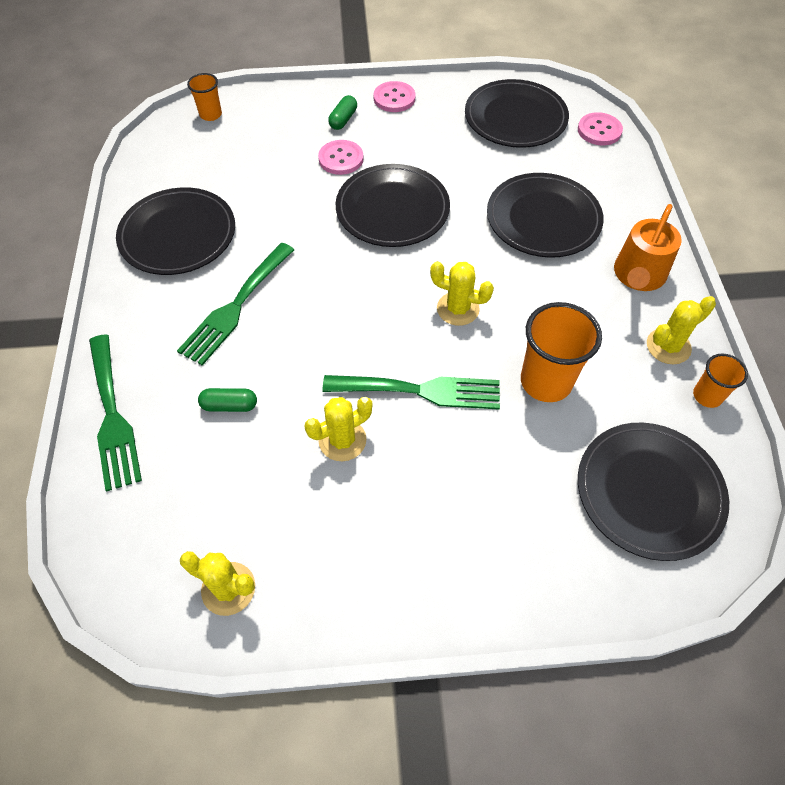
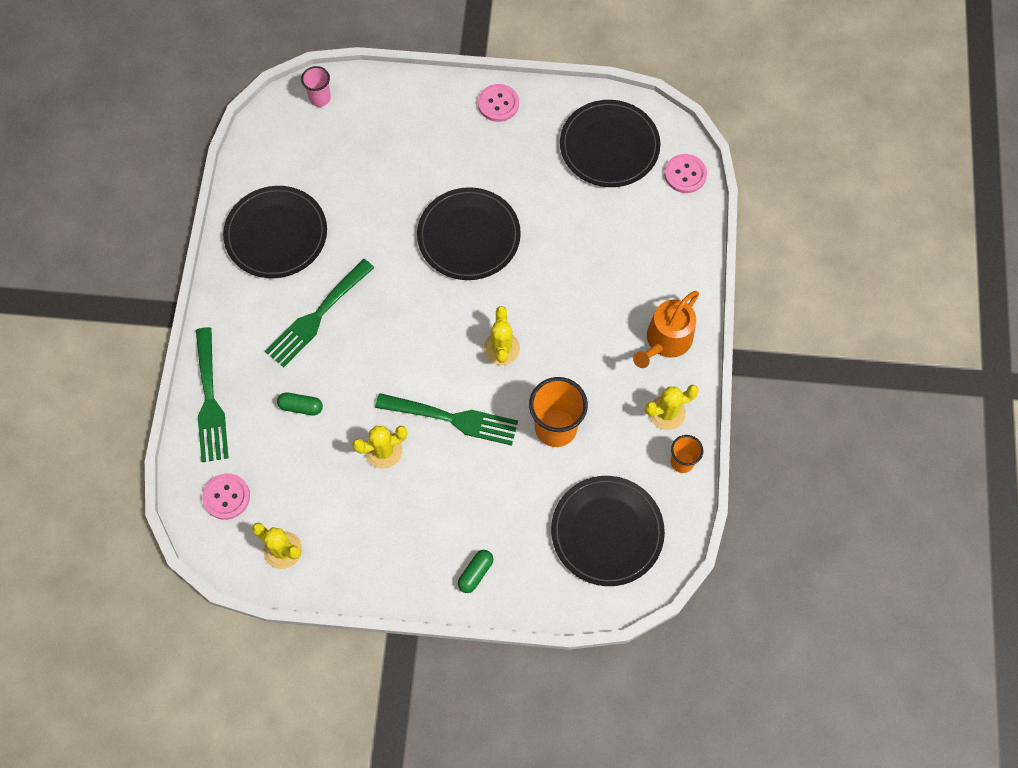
camera: 10 degrees right, 10 degrees up
(211, 114) = (320, 98): orange cup -> pink cup
(341, 159) = (433, 171): pink button -> pink button (226, 497)
(343, 120) = (444, 123): green capsule -> green capsule (475, 573)
(458, 309) = (501, 348): yellow cactus -> yellow cactus turned 60 degrees clockwise
(543, 218) = (601, 268): black plate -> none

